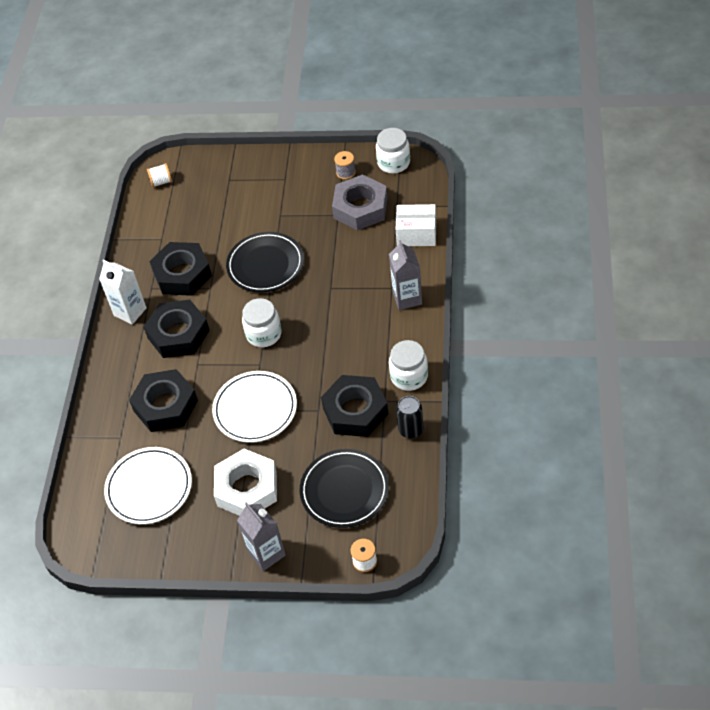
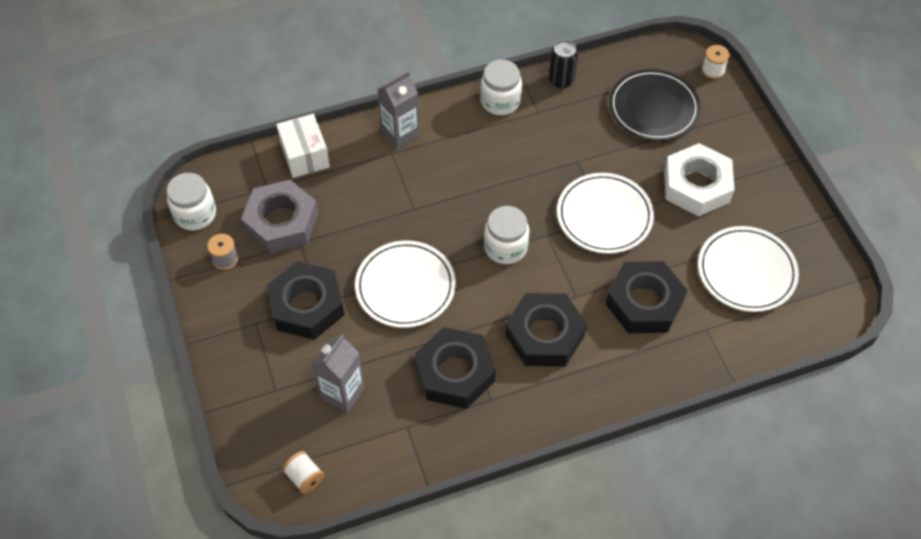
camera: 120 degrees left, 5 degrees up
(130, 312) = (537, 405): white carton -> none
(265, 265) = (405, 286): black plate -> white plate
(266, 553) = (751, 143): grey carton -> grey carton (342, 393)
(355, 411) = (562, 130): black nut -> black nut (307, 306)

